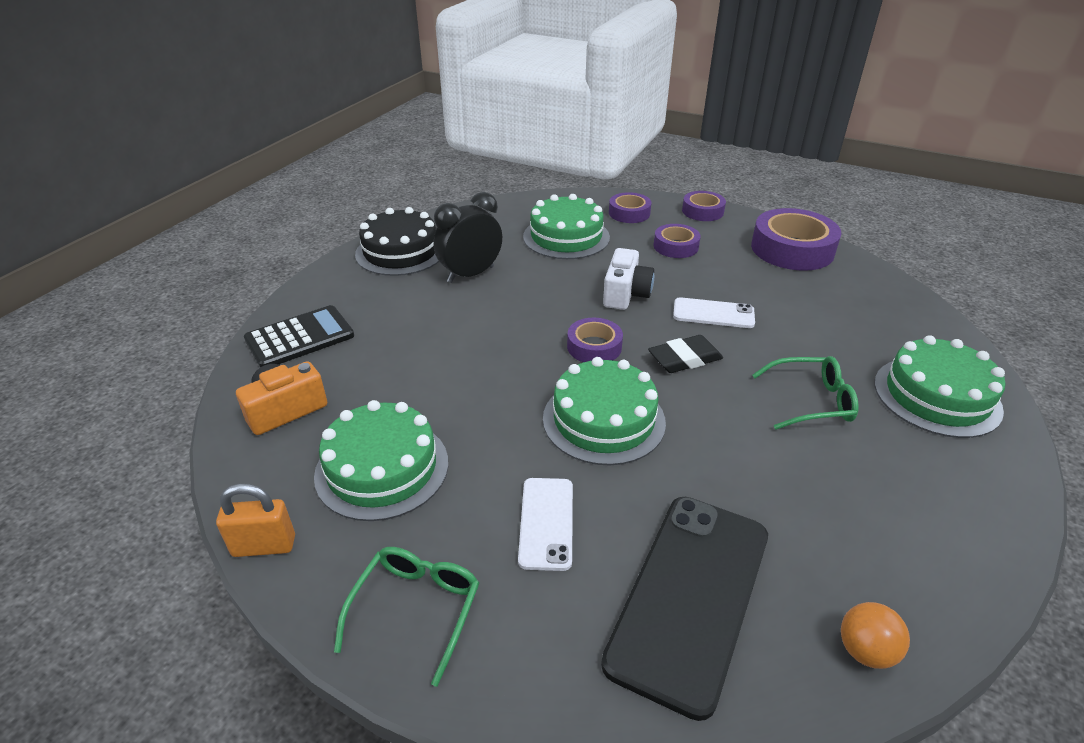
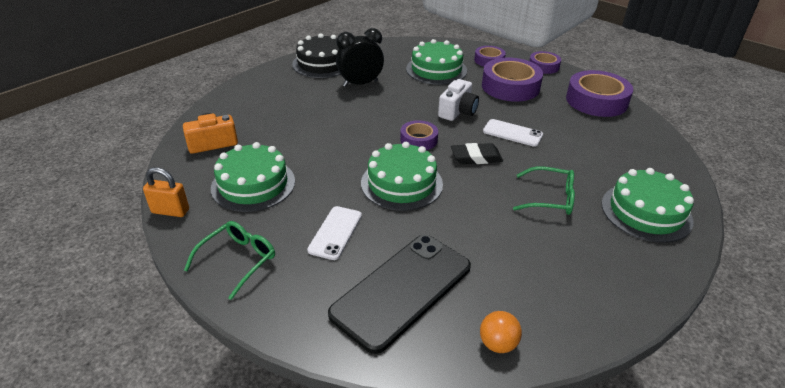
camera: 15 degrees right, 0 degrees up
(300, 338) = (238, 104): black calculator -> none
(675, 246) = (510, 86): purple tape -> purple tape, size x1.79

